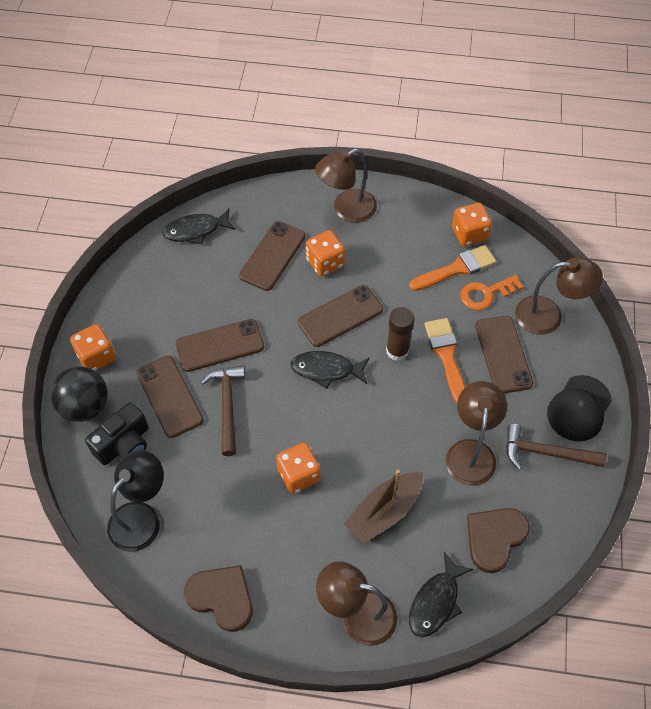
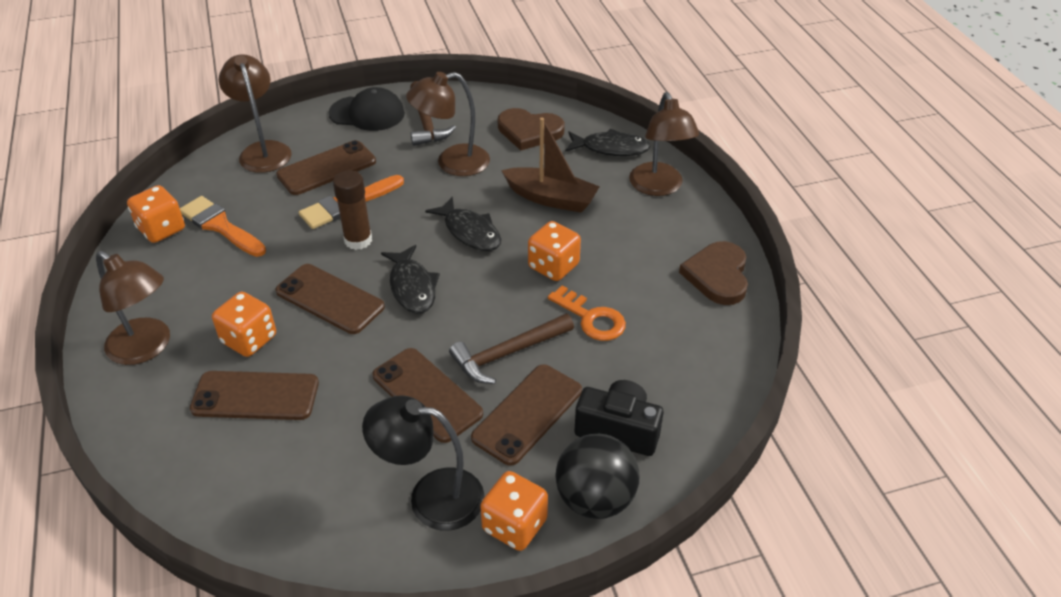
camera: 115 degrees left, 15 degrees down
(141, 517) = (690, 372): black lamp -> black lamp (431, 496)
(196, 230) = (234, 507): black fish -> black fish (470, 232)
(486, 294) = (250, 197): orange key -> orange key (591, 318)

